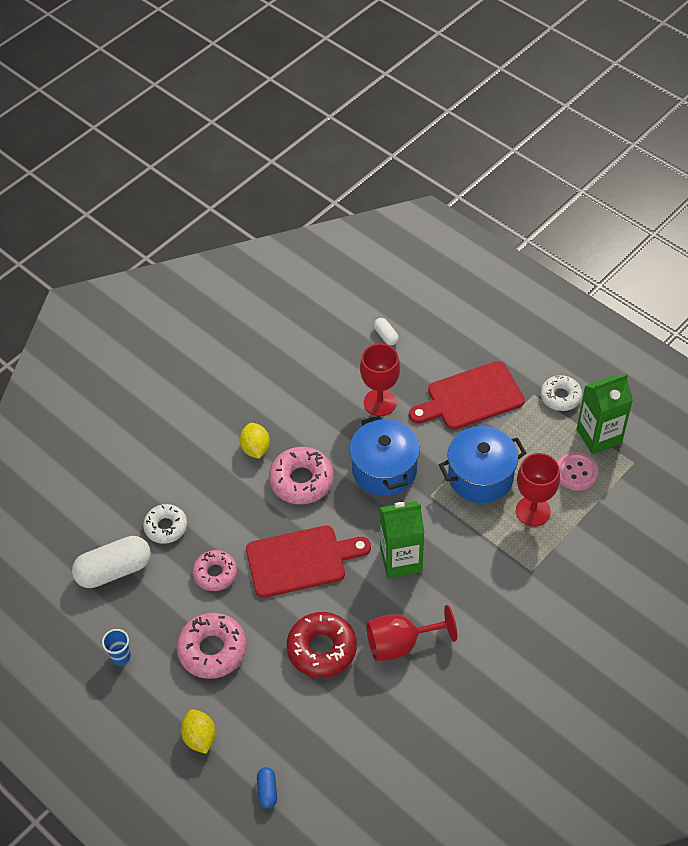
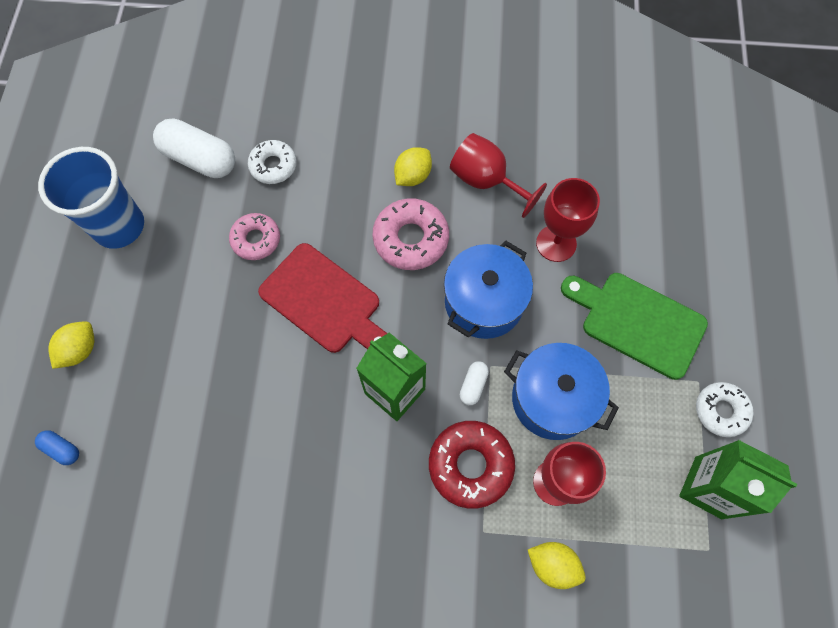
camera: 50 degrees right, 15 degrees up
(120, 656) = (119, 226): blue cup -> blue cup, size x2.39
(212, 650) = (176, 295): pink donut -> none
(267, 791) = (62, 449): blue capsule -> blue capsule turned 75 degrees clockwise
(322, 649) = (243, 389): red donut -> red donut (470, 465)
(386, 336) = (636, 193): white capsule -> white capsule (473, 385)
(401, 644) = (301, 459): red goblet -> red goblet (486, 181)
(471, 397) = (638, 322): red cutting board -> green cutting board
(576, 472) = (641, 495): pink button -> none
(580, 547) = (552, 565): none -> yellow lemon

